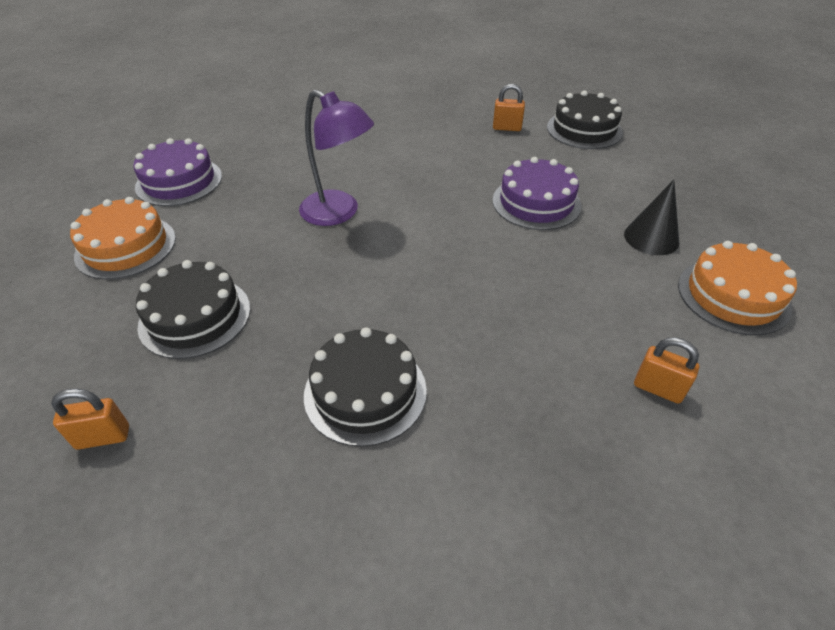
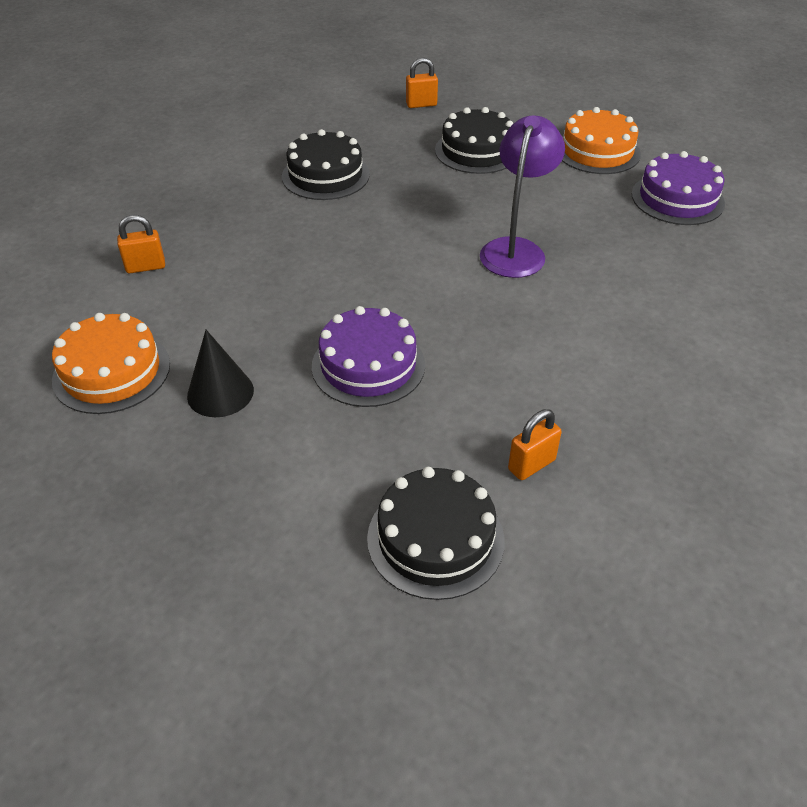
camera: 135 degrees right, 0 degrees up
(103, 437) = (421, 104): orange padlock -> orange padlock turned 45 degrees clockwise
(339, 213) = (516, 249): purple lamp -> purple lamp turned 120 degrees clockwise

